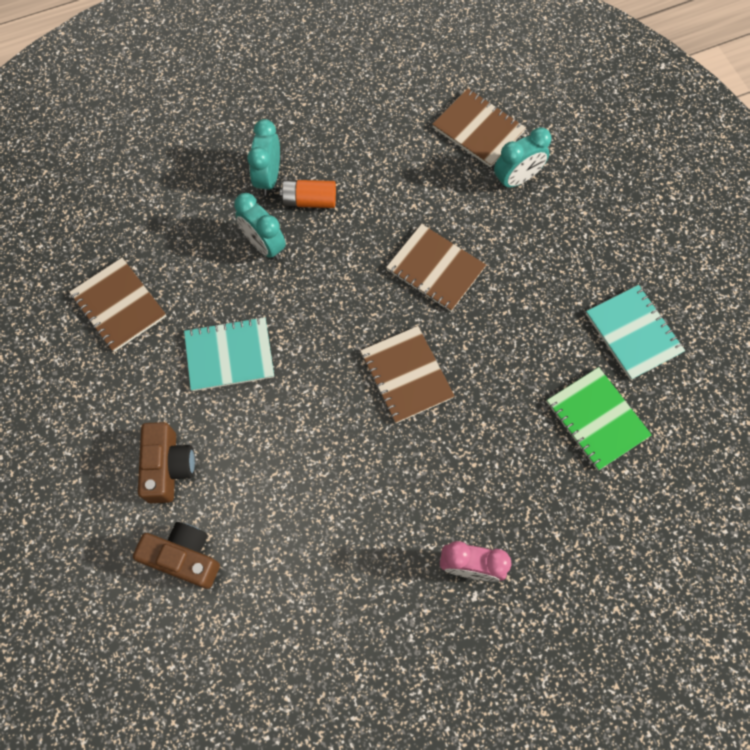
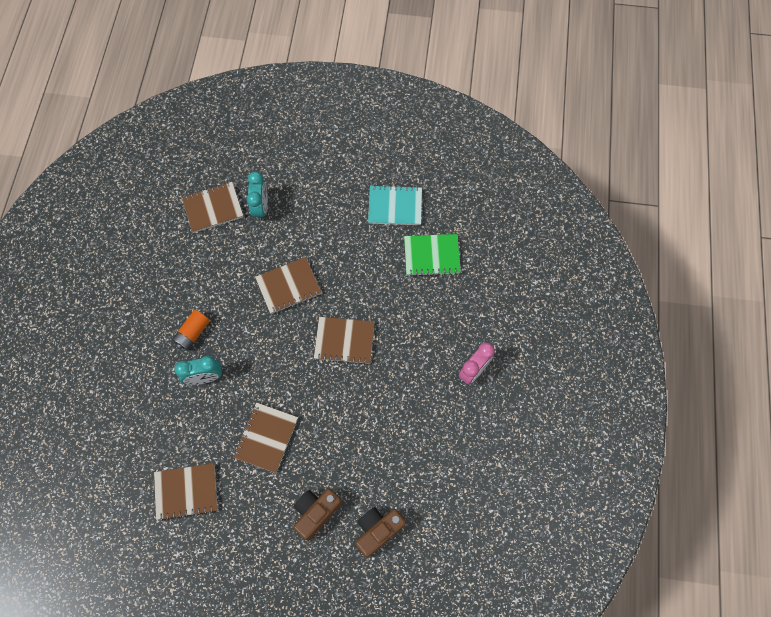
camera: 60 degrees left, 0 degrees up
(168, 467) = (316, 512): brown camera -> brown camera turned 75 degrees counterclockwise
(229, 355) = (266, 437): turquoise notebook -> brown notebook
(268, 178) = (159, 349): turquoise clock -> none

